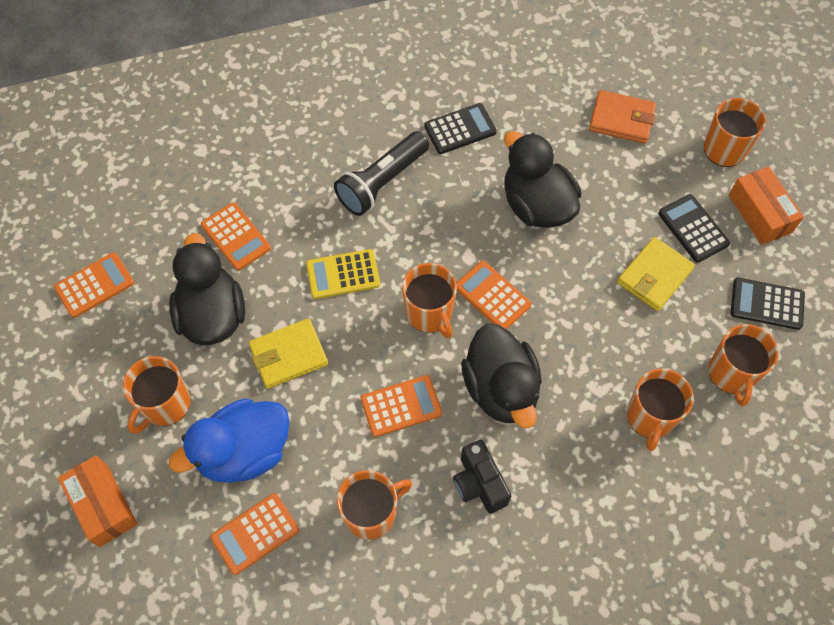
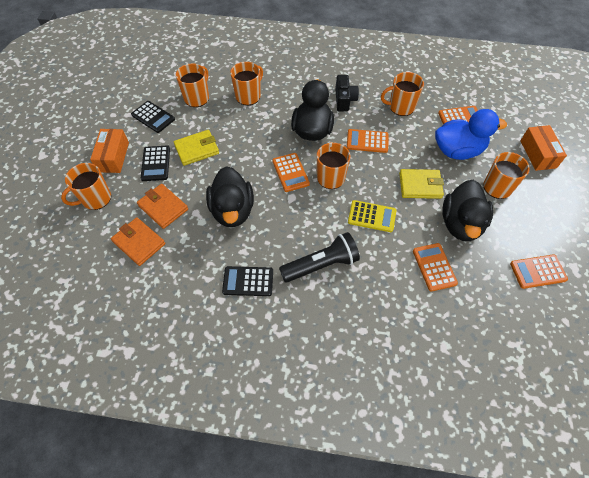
camera: 155 degrees left, 5 degrees down
(629, 172) = (163, 207): none -> orange wallet

